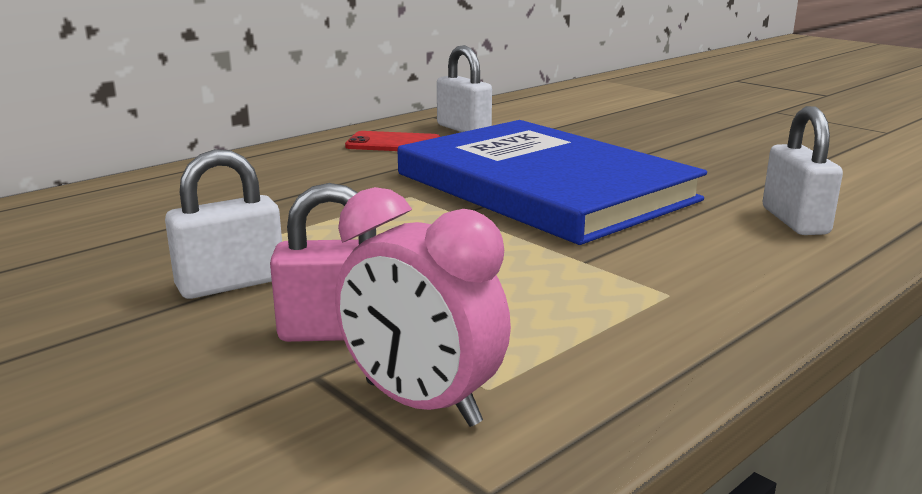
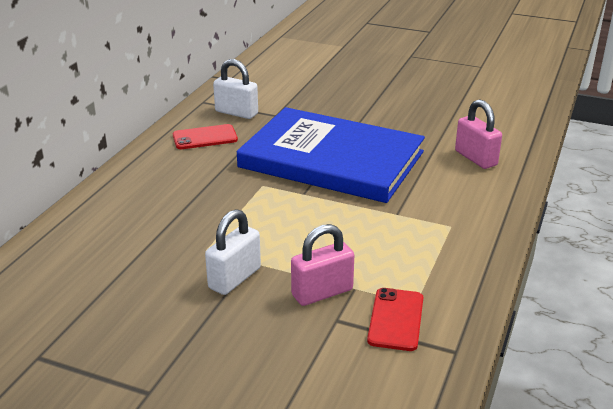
camera: 25 degrees left, 10 degrees up
(421, 403) = (396, 319): pink clock -> red phone
(794, 221) = (475, 158): white padlock -> pink padlock

